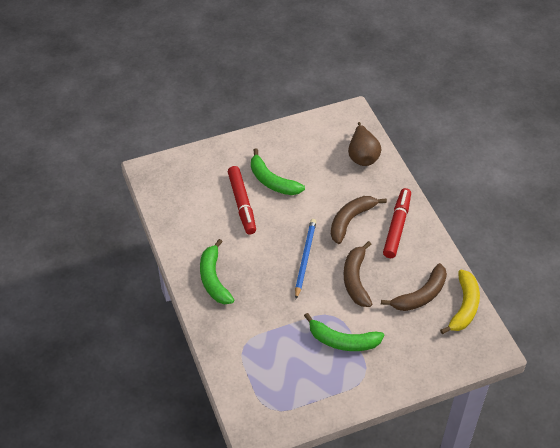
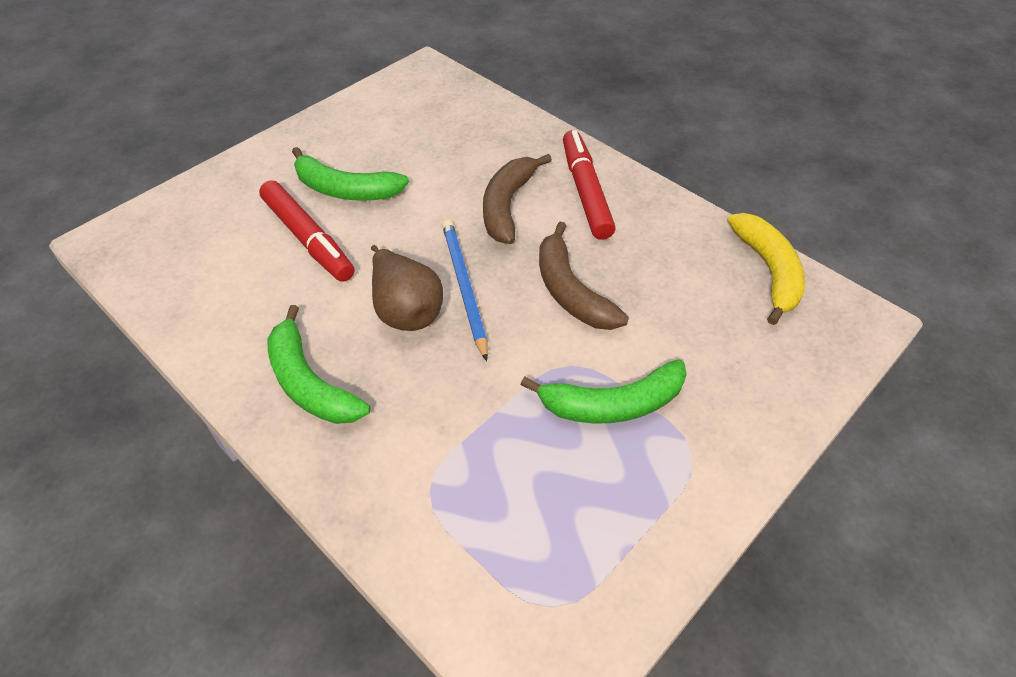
camera: 25 degrees left, 0 degrees up
(362, 156) = (473, 115): brown pear -> brown pear (405, 310)
(421, 295) = (690, 278): brown banana -> none

